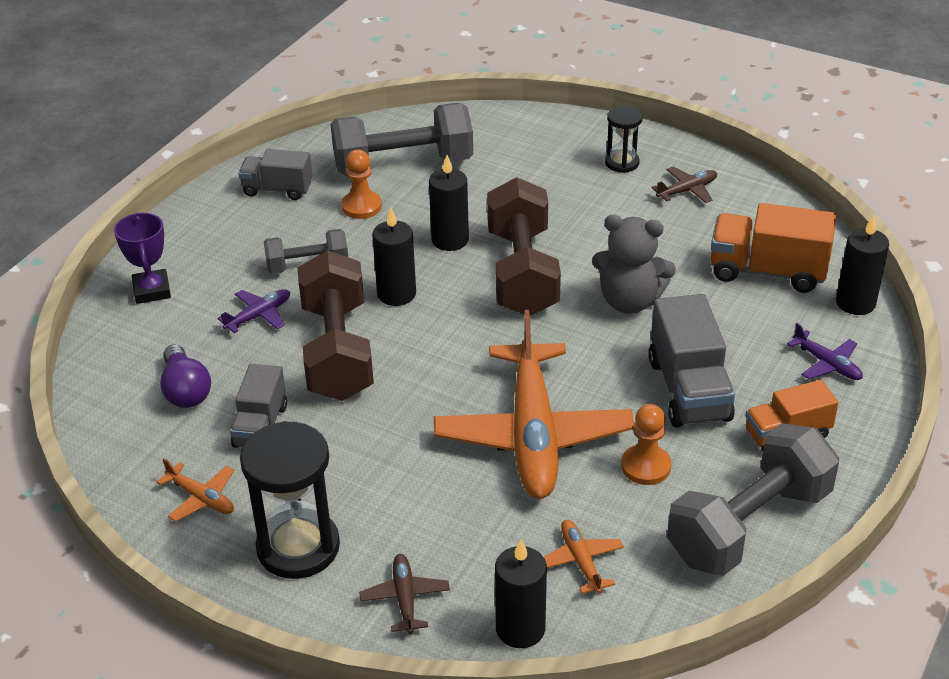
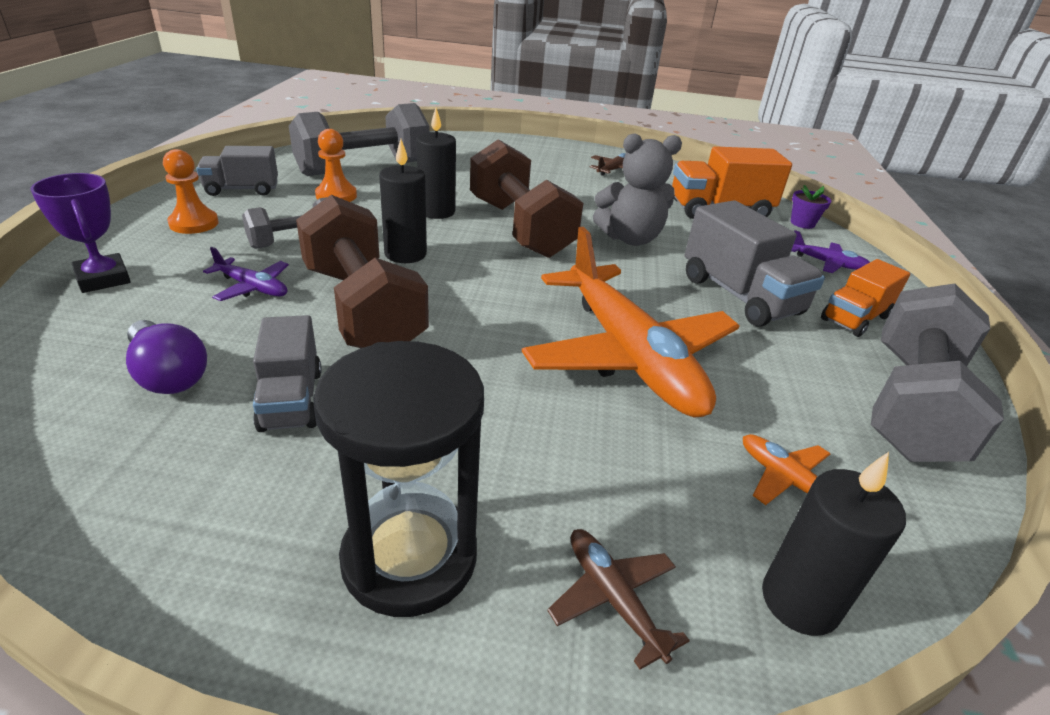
camera: 25 degrees left, 5 degrees down
(201, 498) = (223, 515): orange plane -> none
(258, 316) = (252, 287): purple plane -> purple plane turned 90 degrees clockwise
(622, 163) = (551, 158): black hourglass -> none
(646, 466) = (764, 366): orange pawn -> orange pawn (194, 223)
(855, 303) = (802, 223): black candle -> purple flower pot

